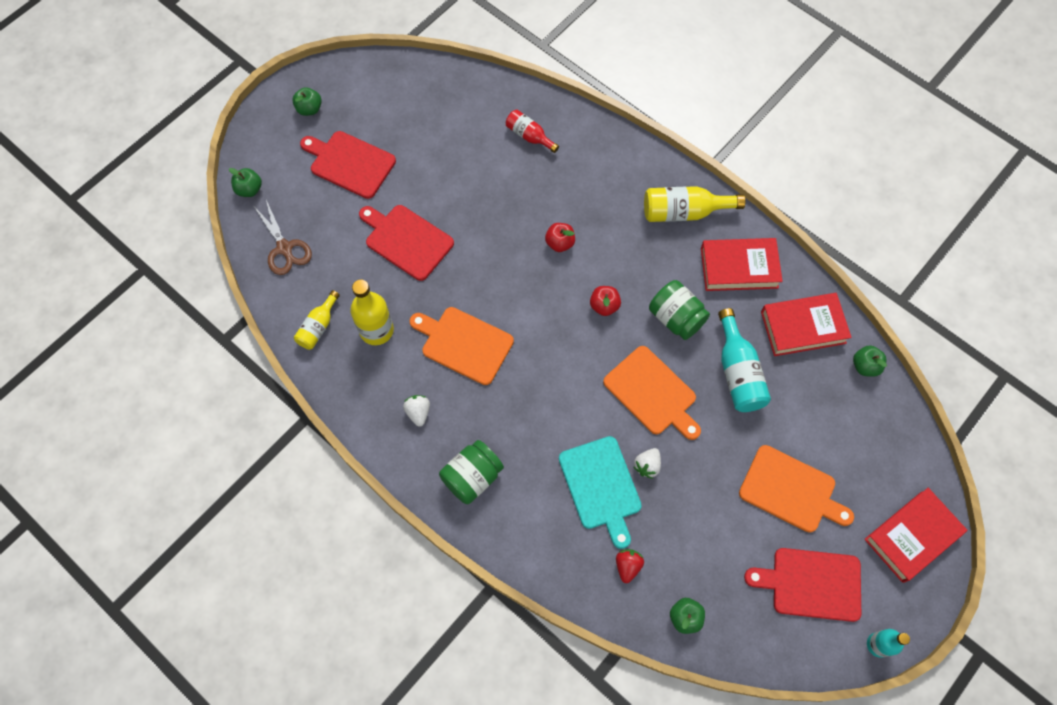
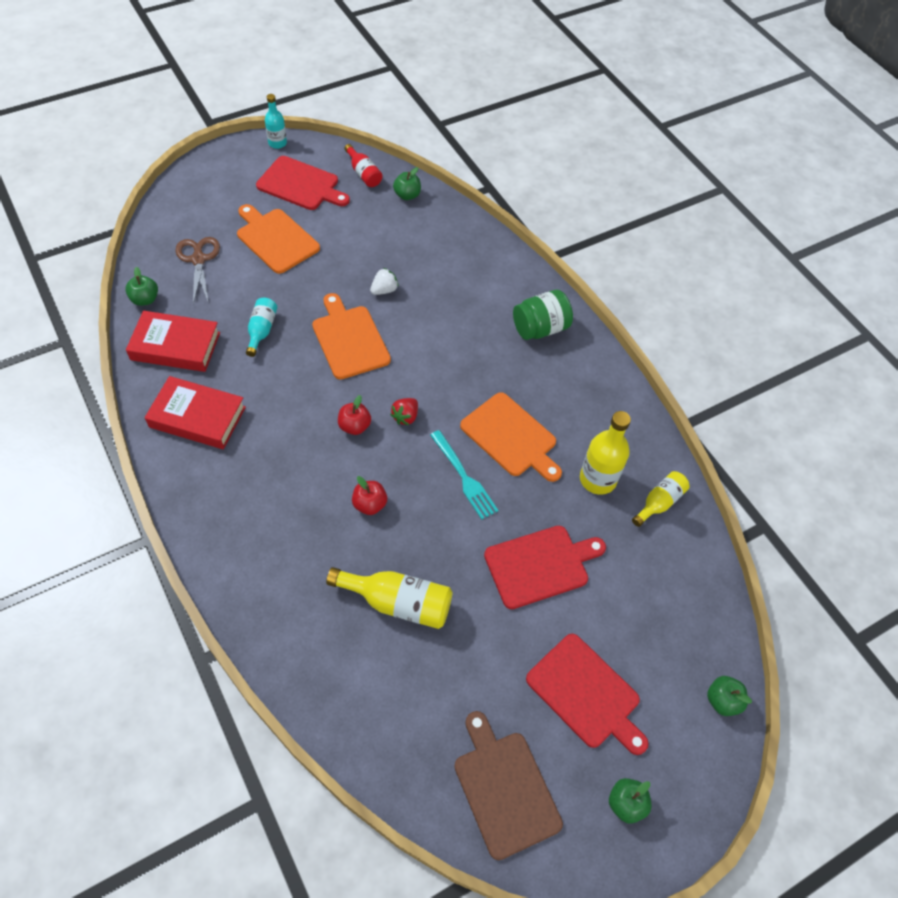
camera: 165 degrees left, 10 degrees down
(284, 248) = (686, 604): brown scissors -> brown scissors (198, 259)
(391, 93) = (505, 789): none -> brown cutting board
(407, 240) = (540, 565): red cutting board -> red cutting board turned 75 degrees counterclockwise
(418, 412) = (574, 392): white strawberry -> none
(492, 292) = (464, 477): none -> turquoise fork
(529, 136) = (345, 651): red bottle -> red bottle (363, 173)
(600, 486) = (431, 288): turquoise cutting board -> none
(627, 566) = (435, 235): red strawberry -> red strawberry (405, 417)
(676, 318) = (290, 392): green jar -> none
(684, 212) = (216, 492): yellow bottle -> yellow bottle (398, 602)
(738, 372) = (261, 330): turquoise bottle -> turquoise bottle, size x0.62
(912, 536) = (204, 186): red book -> none

